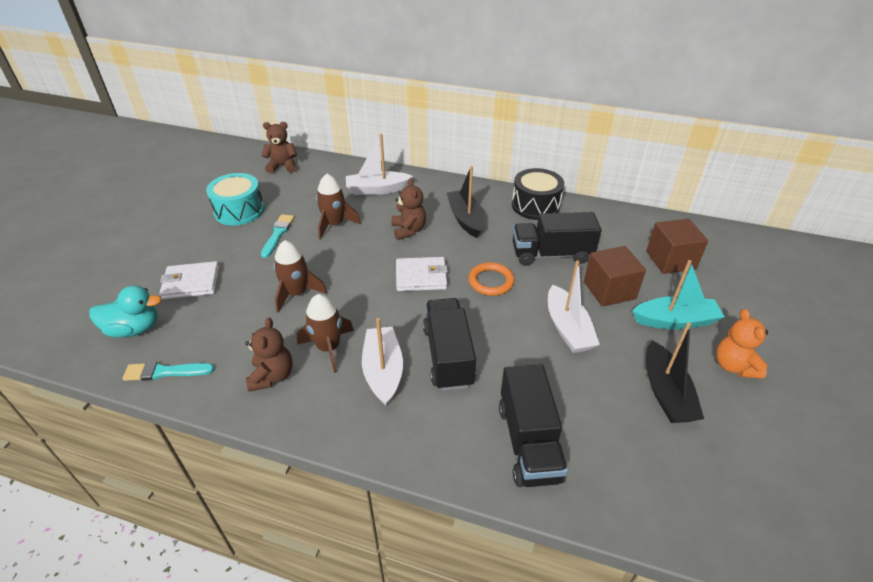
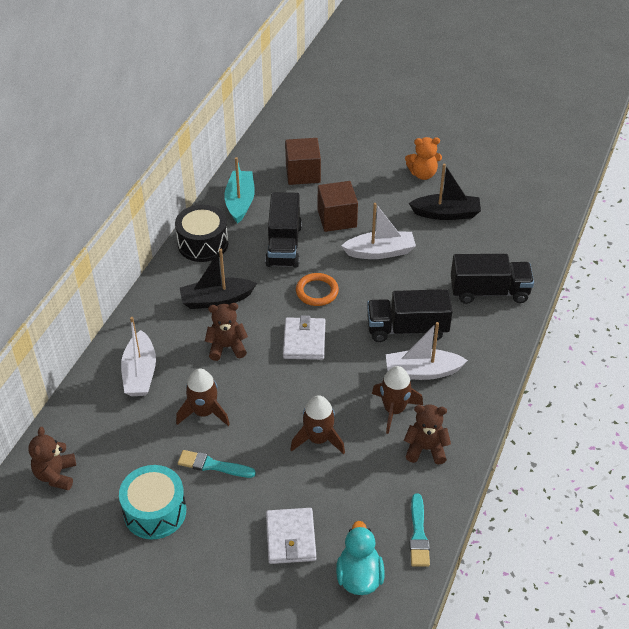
camera: 85 degrees left, 5 degrees up
(675, 321) = (376, 190): turquoise boat -> turquoise boat (240, 202)

